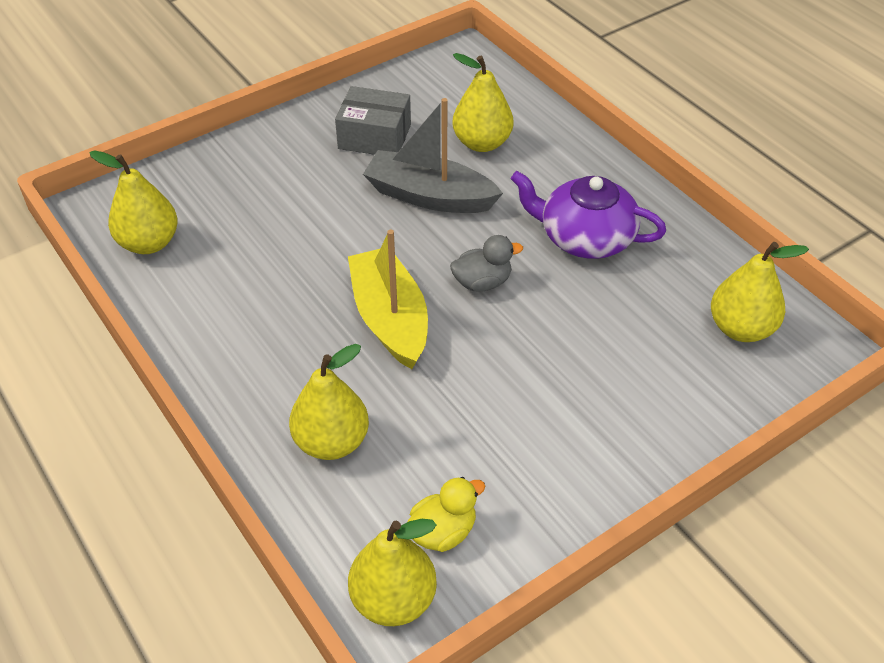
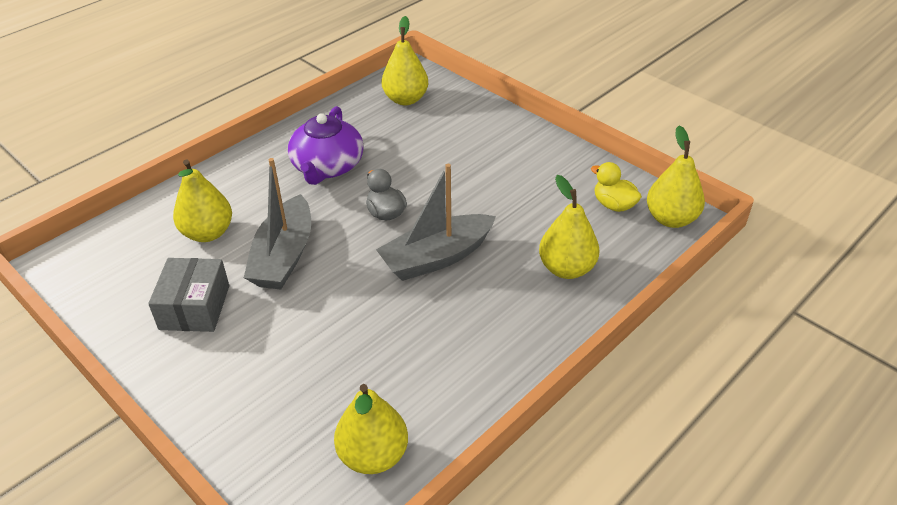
camera: 100 degrees left, 5 degrees down
(390, 319) = (436, 257): yellow boat -> grey boat

